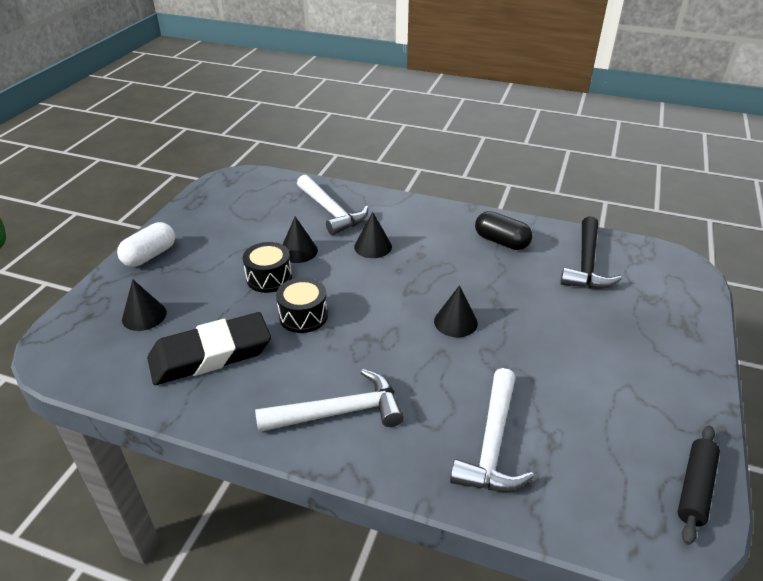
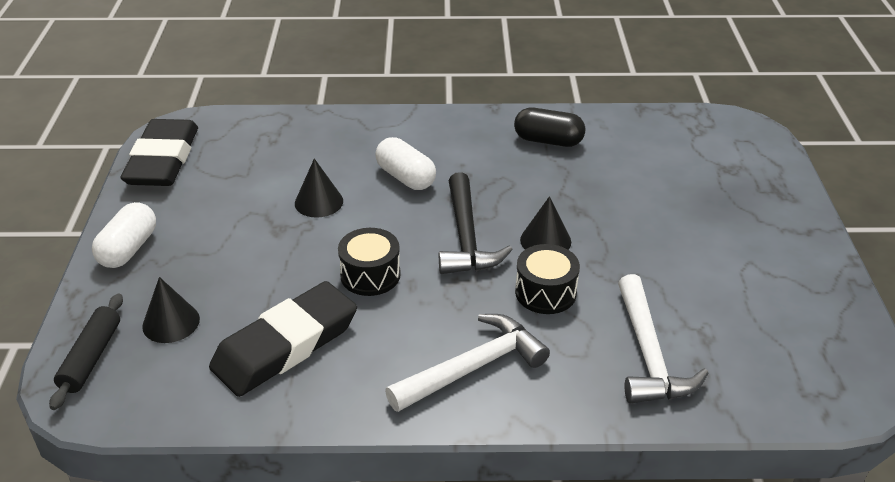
camera: 20 degrees left, 0 degrees up
(211, 197) = (163, 160): none -> black eraser
(269, 278) = (302, 241): black drum -> black drum (545, 292)
(331, 211) = (330, 146): white hammer -> none
(373, 246) = (405, 177): black cone -> white capsule
(586, 264) = (650, 146): black hammer -> black hammer (466, 237)
(695, 488) = (853, 342): black rolling pin -> black rolling pin (91, 357)

